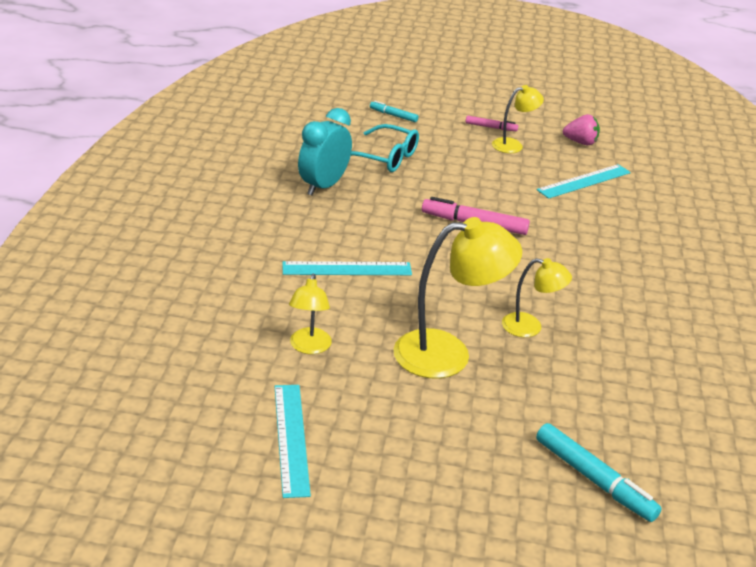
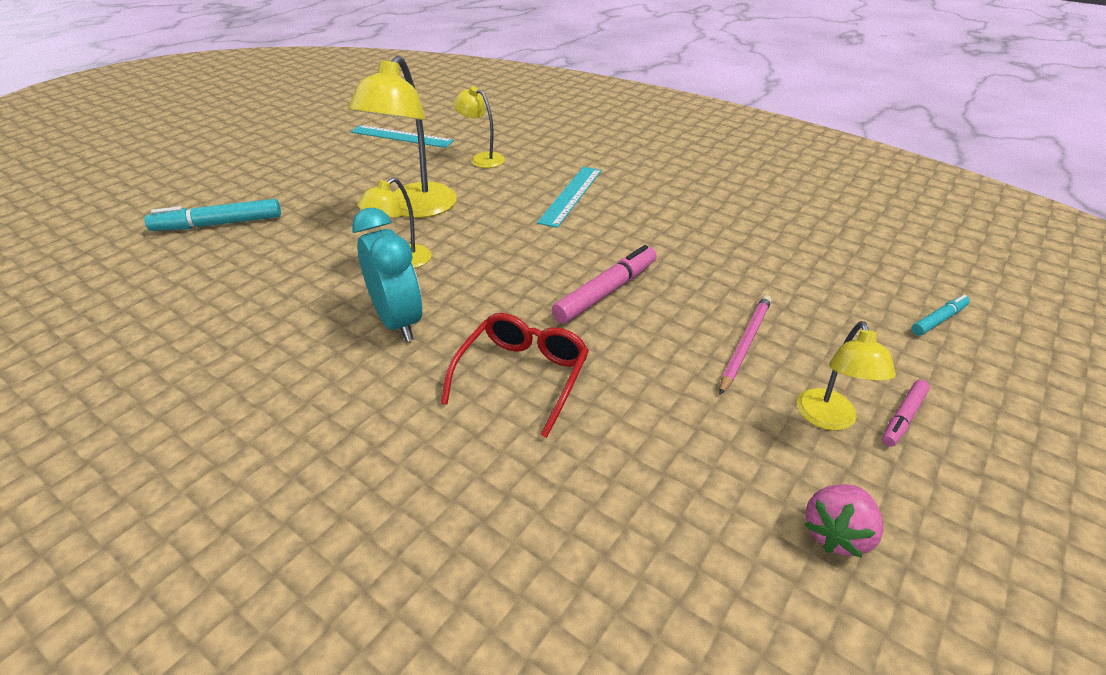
camera: 120 degrees right, 5 degrees up
(323, 186) = (732, 218): turquoise clock -> turquoise clock (398, 322)
(385, 157) = (796, 275): turquoise glasses -> none
(477, 170) = (745, 344): none -> pink pencil
(584, 181) = (676, 457): turquoise ruler -> none
(584, 236) = (522, 376): none -> red glasses

